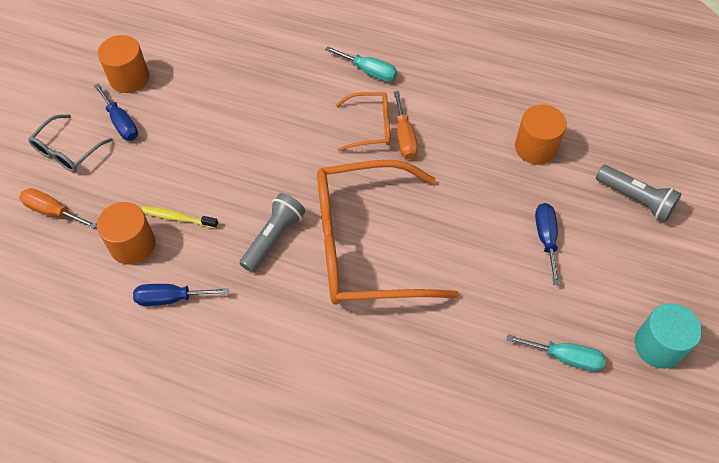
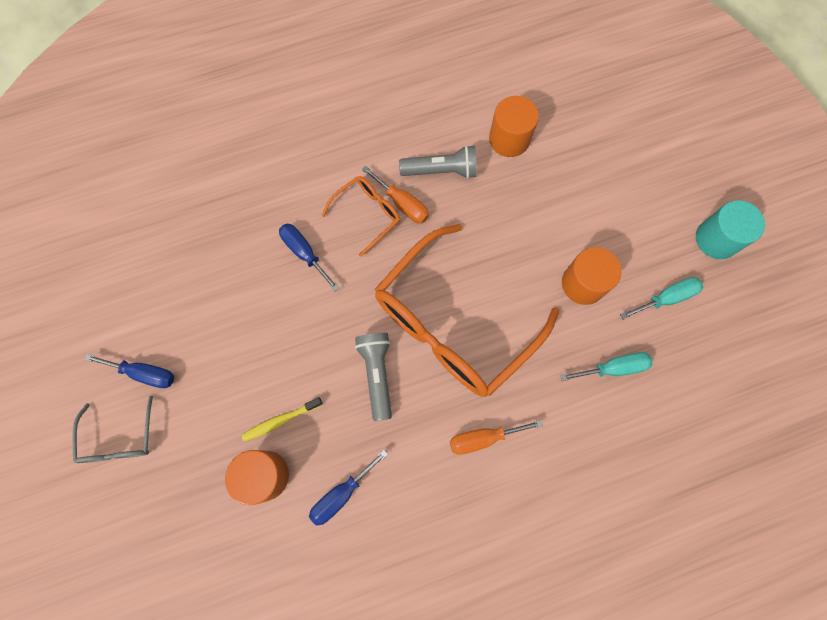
camera: 40 degrees left, 15 degrees up
(52, 211) = (162, 504): orange screwdriver -> orange screwdriver (483, 438)
(129, 78) = (109, 325): orange cylinder -> orange cylinder (583, 284)
(369, 71) = (321, 163): turquoise screwdriver -> turquoise screwdriver (613, 368)
(546, 239) = (578, 212): blue screwdriver -> blue screwdriver (304, 253)
(636, 199) = (612, 131): grey flashlight -> grey flashlight (441, 170)

